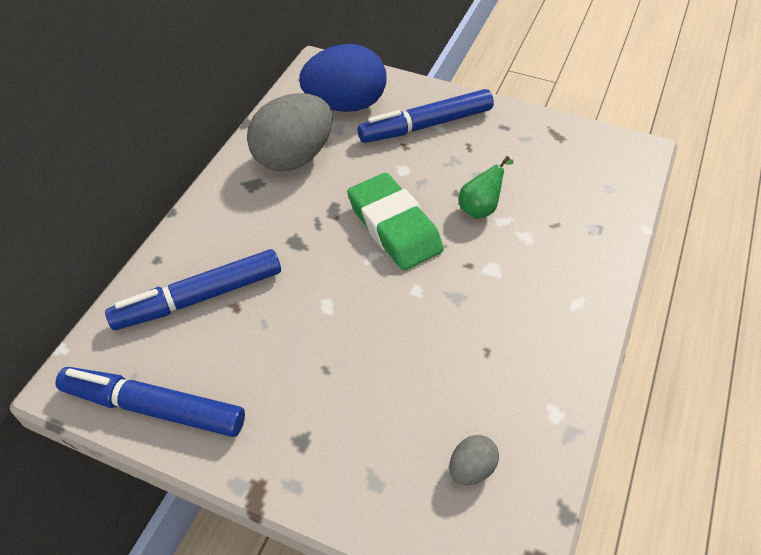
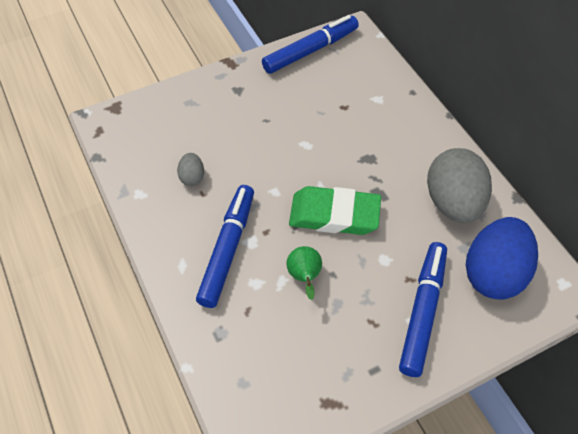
camera: 130 degrees right, 5 degrees up
(200, 298) = (364, 96): blue marker -> blue marker (227, 250)
(471, 469) = (155, 139): grey egg -> grey egg (192, 177)

